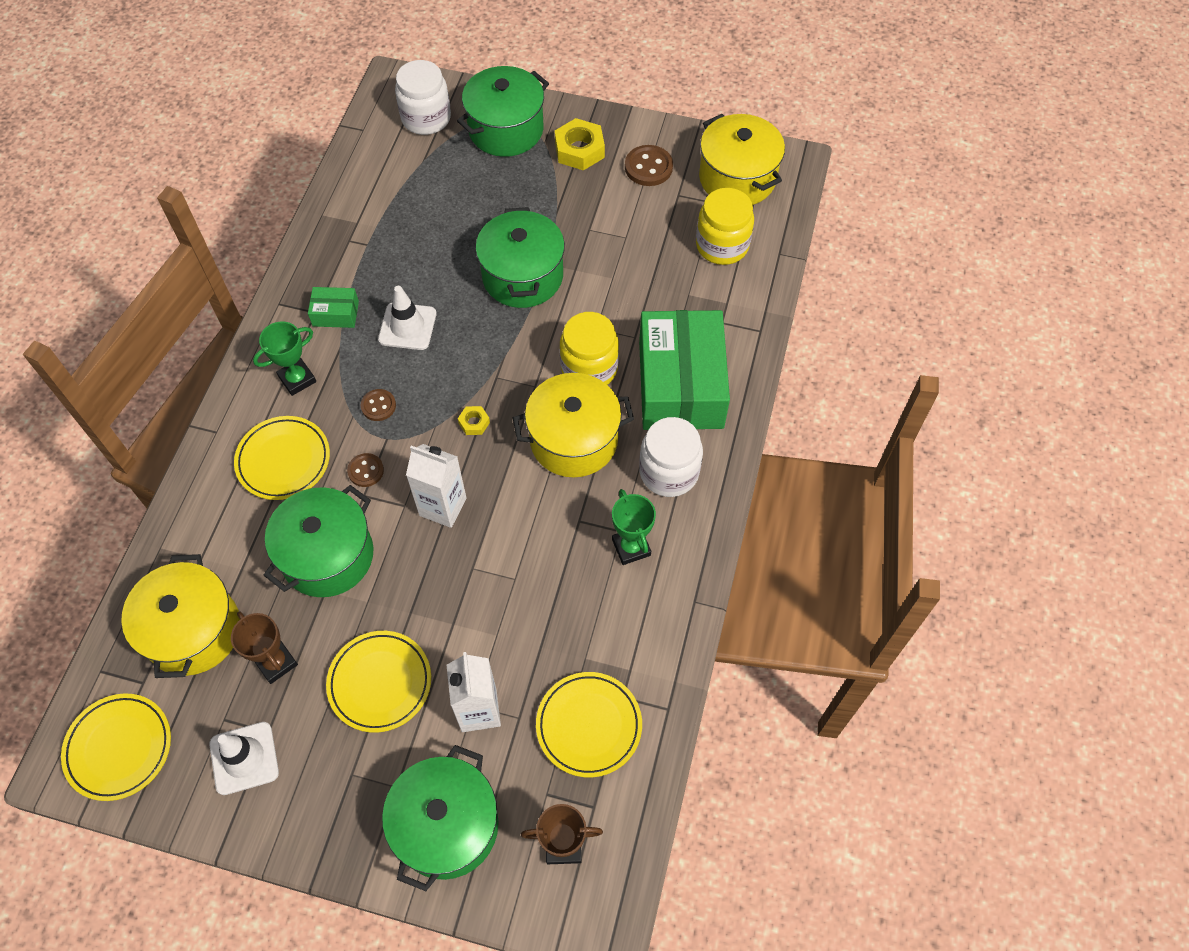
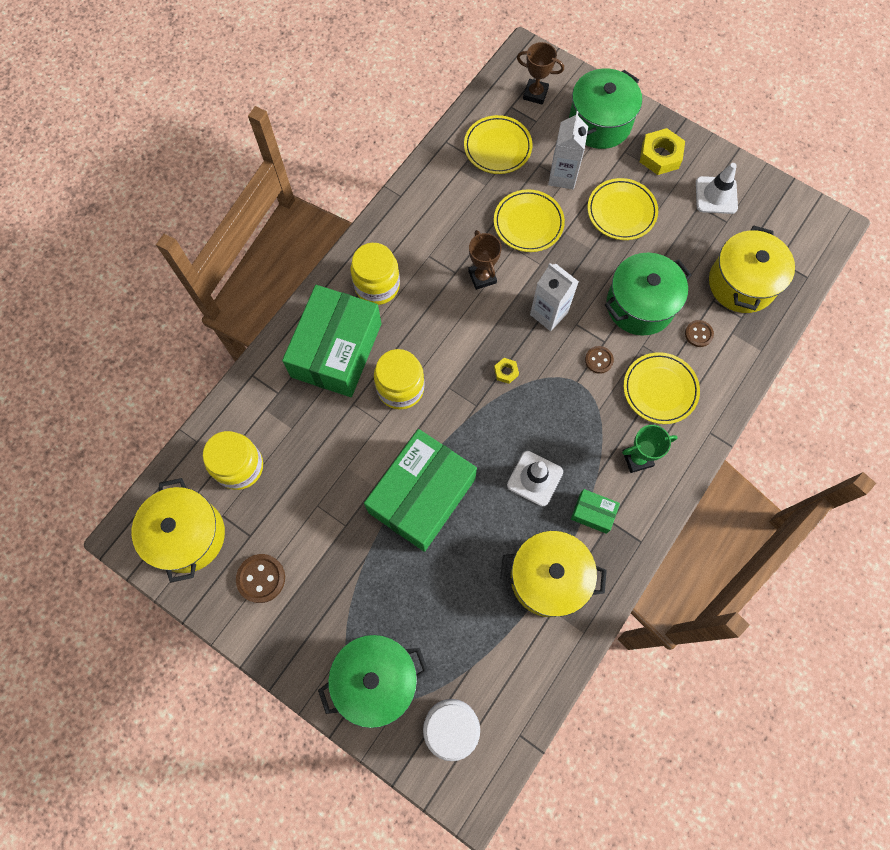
camera: 160 degrees left, 10 degrees up
(119, 748) = (796, 225): yellow plate -> yellow plate (528, 223)
(276, 662) = (687, 245): brown trophy -> brown trophy (482, 277)
(378, 406) = (576, 411): brown button -> brown button (698, 334)
(522, 276) = (422, 495): green pot -> green box
(574, 440) = (435, 332): yellow pot -> yellow pot (548, 578)
(579, 150) = (315, 625): yellow nut -> yellow nut (660, 156)
(631, 547) = (426, 243): green trophy -> none
(669, 472) = (377, 285): white jar -> yellow jar

